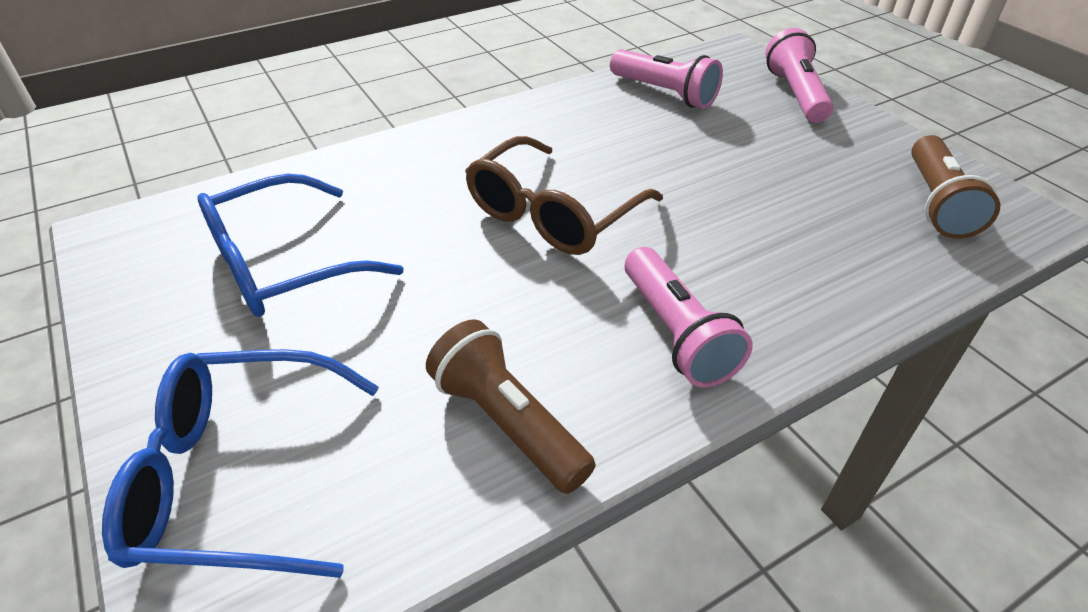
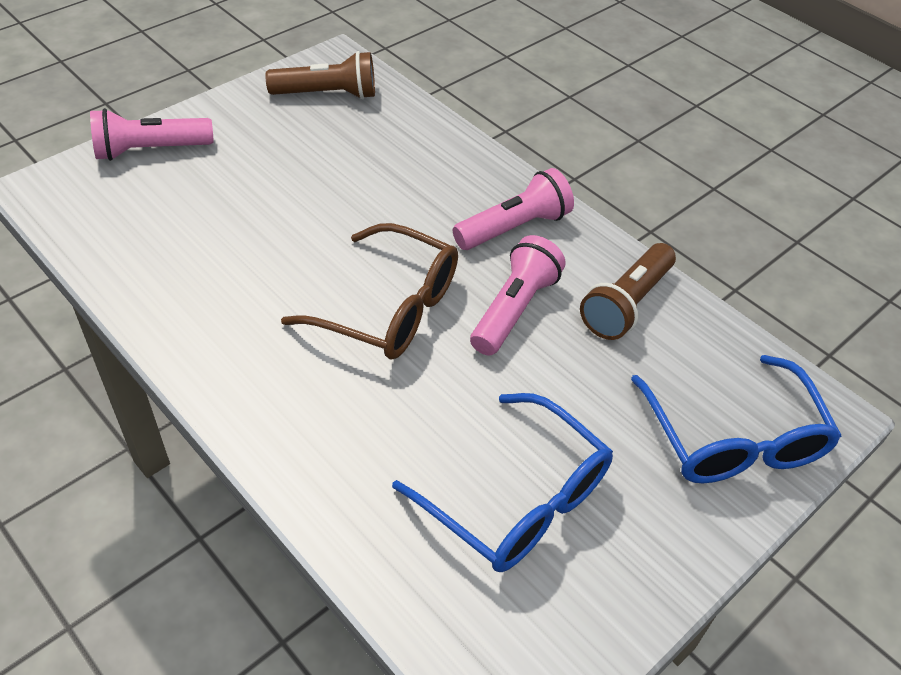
camera: 105 degrees left, 5 degrees up
(665, 93) = (149, 241): pink flashlight -> pink flashlight (514, 309)

